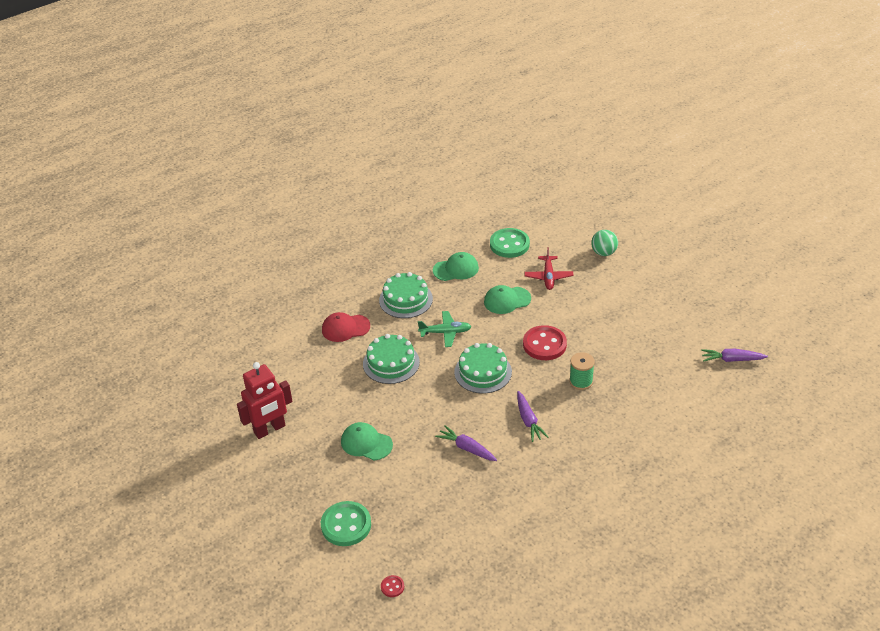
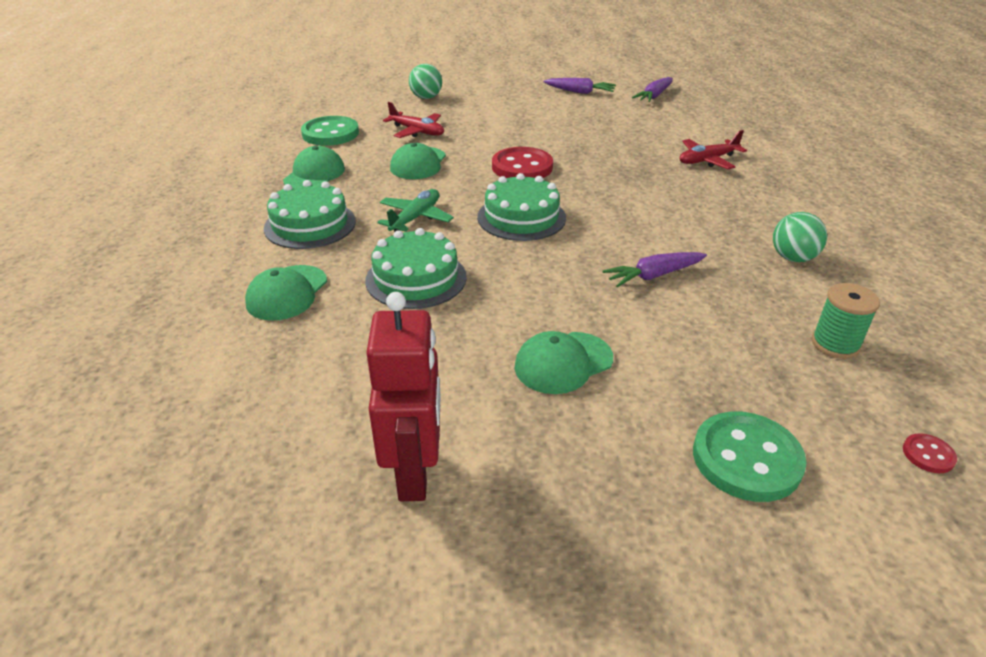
camera: 60 degrees left, 5 degrees down
(345, 328) = (287, 293): red cap -> green cap
(528, 420) = (641, 217): purple carrot -> purple carrot (580, 92)
(536, 501) = (793, 258): none -> green ball
(581, 381) = (607, 167): green spool -> green spool (835, 344)
(639, 425) = (707, 160): none -> red plane

